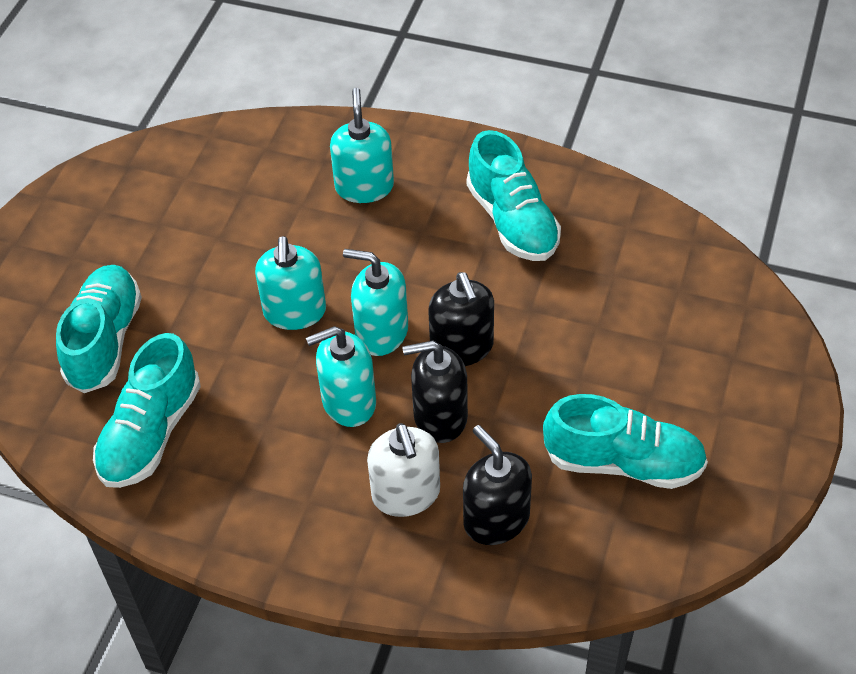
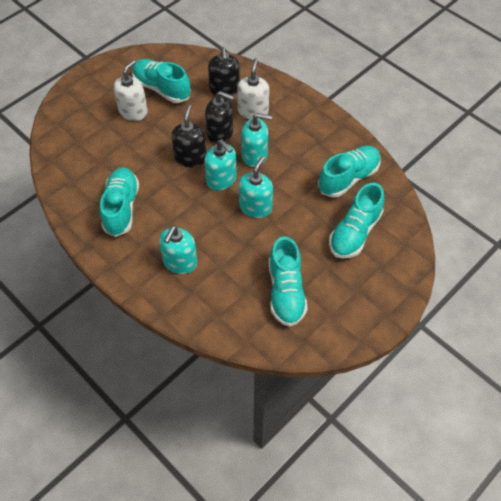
camera: 155 degrees left, 5 degrees up
(182, 213) = (286, 291): none -> turquoise shoe
(635, 388) = (133, 112): none -> white soap dispenser

